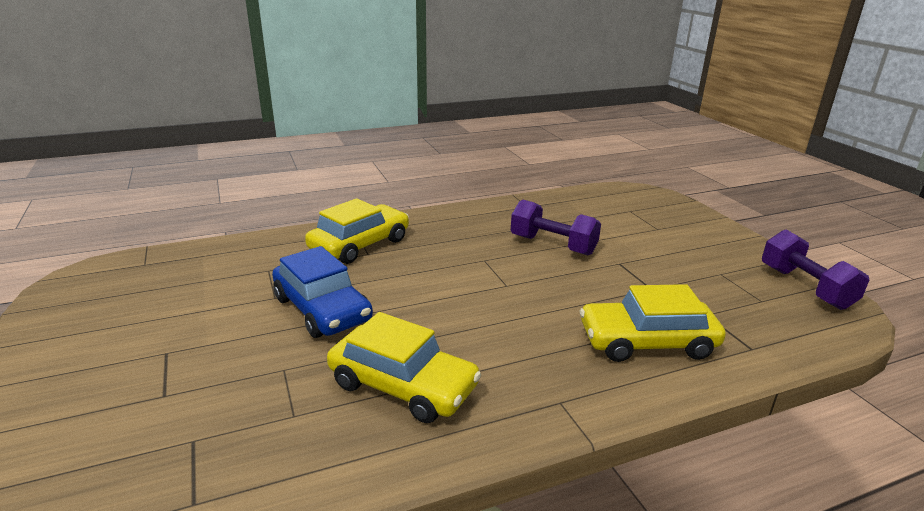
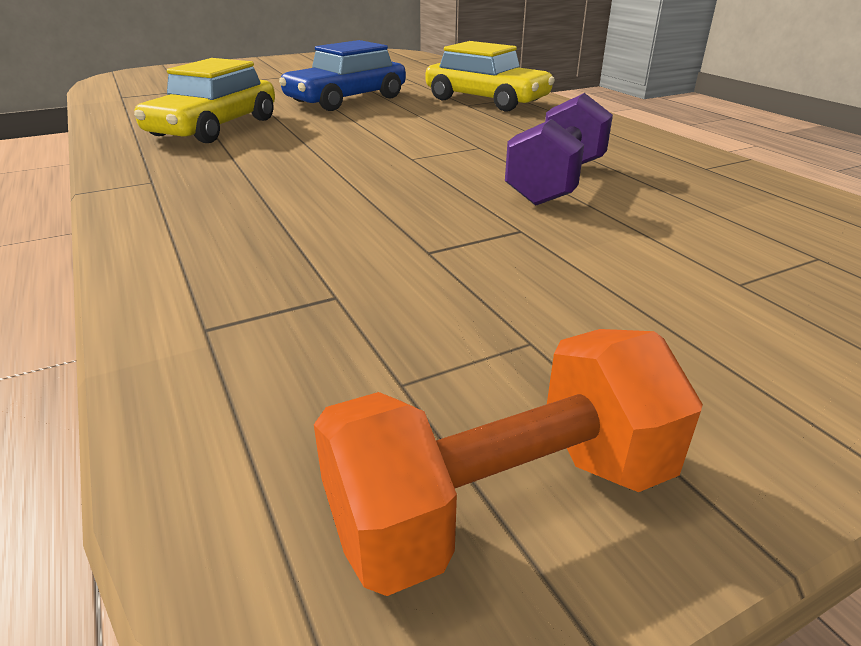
camera: 85 degrees right, 5 degrees up
(647, 342) = (254, 233): yellow car -> none
(805, 287) = (503, 501): purple dumbbell -> orange dumbbell

